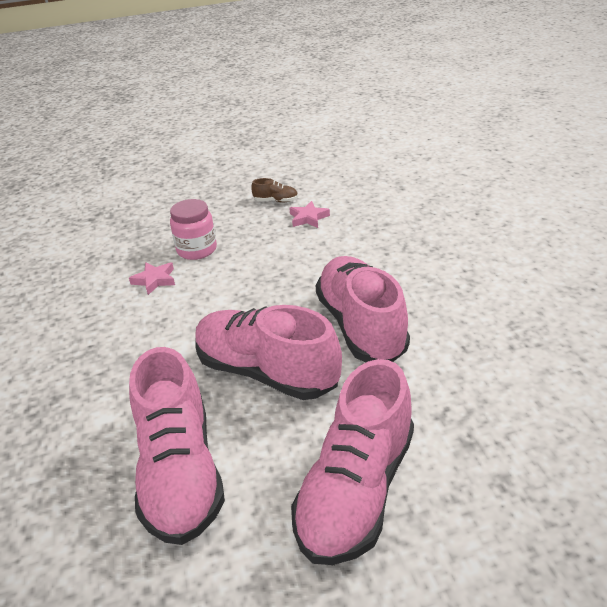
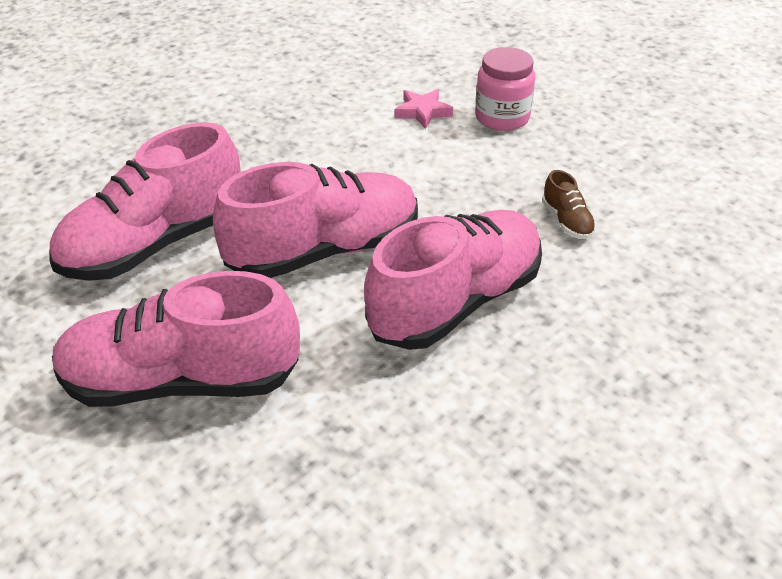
camera: 60 degrees right, 5 degrees up
(266, 372) = (324, 251): pink shoe -> pink shoe turned 60 degrees clockwise
(276, 201) = (666, 138): brown shoe -> brown shoe (567, 221)
(308, 218) = (653, 180): pink star -> none

